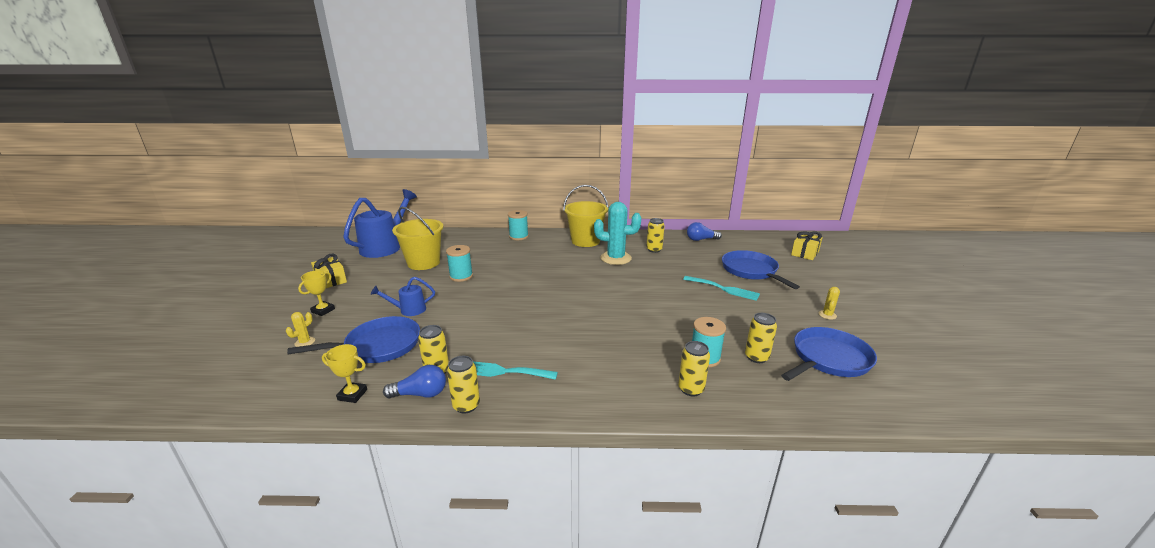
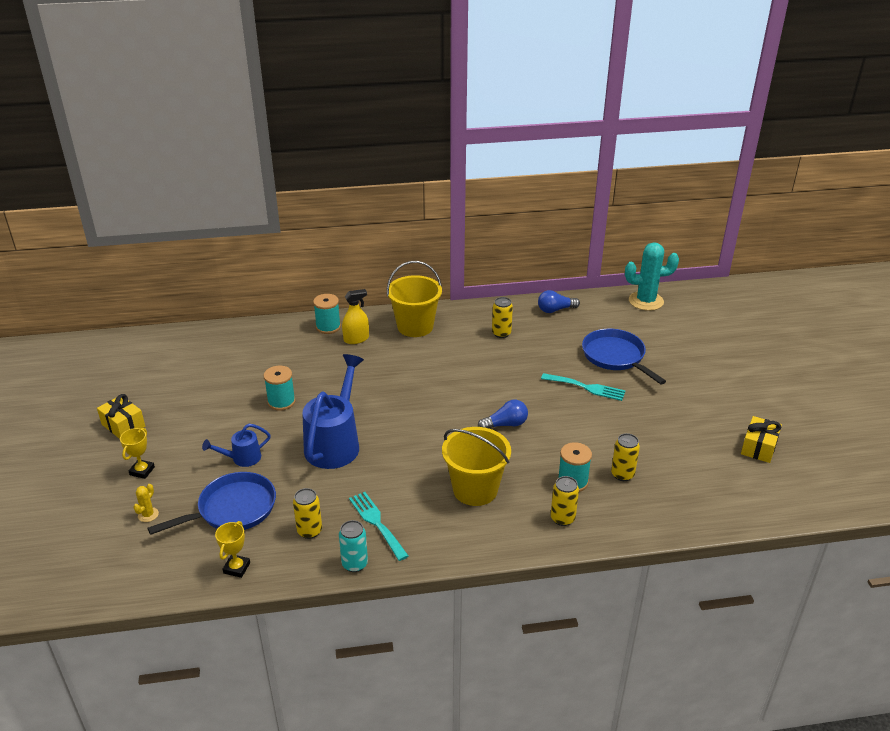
camera: 10 degrees left, 10 degrees up
(352, 395) = (237, 568): yellow trophy -> yellow trophy turned 75 degrees counterclockwise
(385, 247) = (161, 363): blue watering can -> blue watering can (335, 443)
(420, 394) = (305, 558): blue light bulb -> blue light bulb (505, 424)
(423, 263) = (225, 385): yellow bucket -> yellow bucket (475, 489)
(466, 405) = (354, 564): yellow can -> turquoise can
(503, 371) = (376, 523): turquoise fork -> turquoise fork turned 60 degrees clockwise
(537, 244) = (356, 339): none -> yellow spray bottle
(615, 258) = (458, 352): turquoise cactus -> turquoise cactus (646, 301)
(805, 253) = (676, 321): yellow gift -> yellow gift (759, 447)
(827, 315) = (693, 412): yellow cactus -> none
(828, 359) = (690, 468): blue pan -> none

